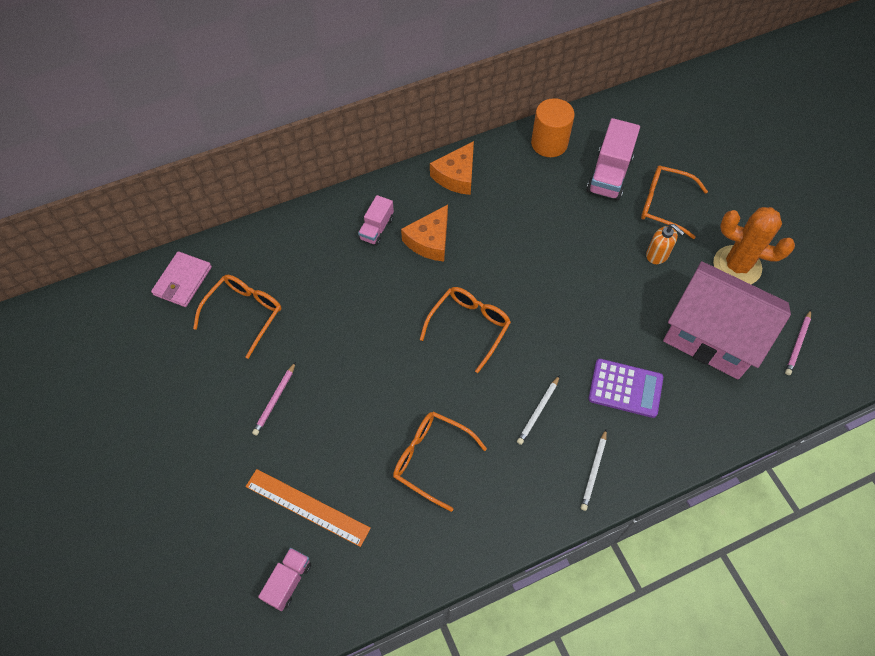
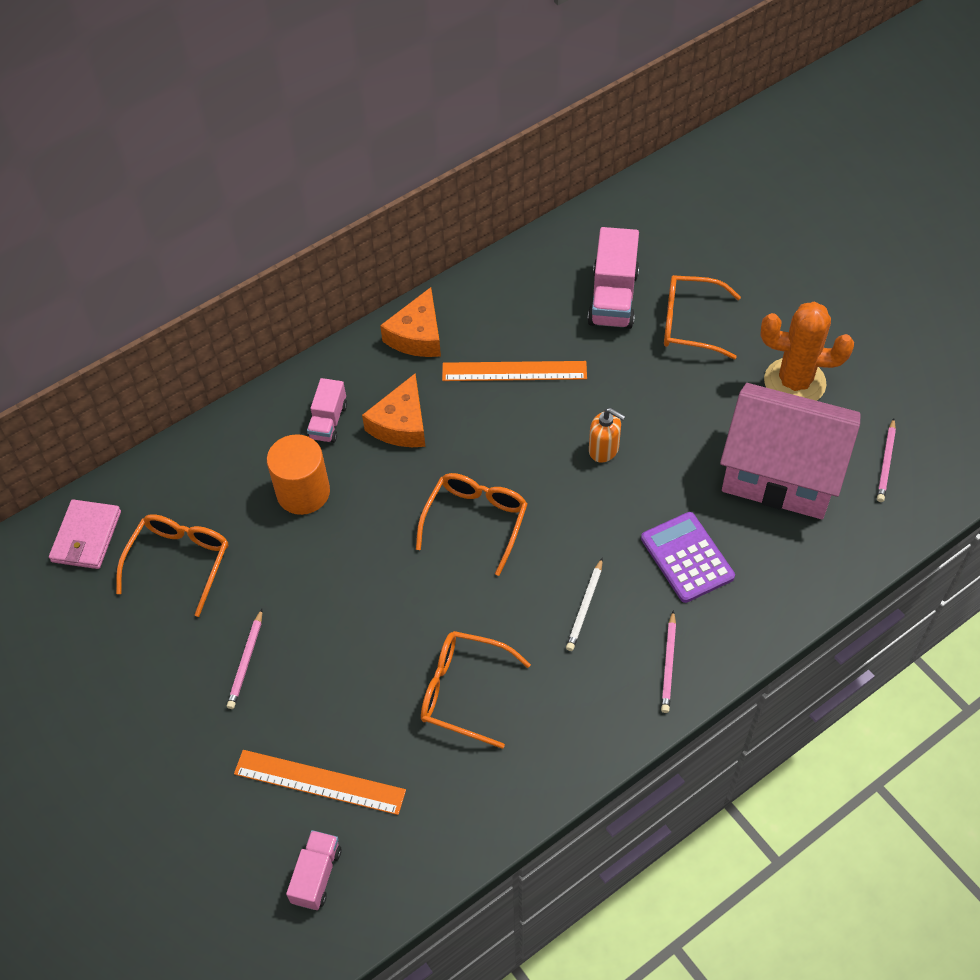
camera: 10 degrees left, 5 degrees down
(523, 216) = (514, 371): none -> orange ruler
(549, 143) = (528, 272): orange cylinder -> orange cylinder (303, 492)
(594, 471) = (668, 664): white pencil -> pink pencil
(625, 388) = (687, 557): purple calculator -> purple calculator turned 120 degrees counterclockwise
(657, 255) = (694, 387): orange soap dispenser -> orange soap dispenser (604, 449)

